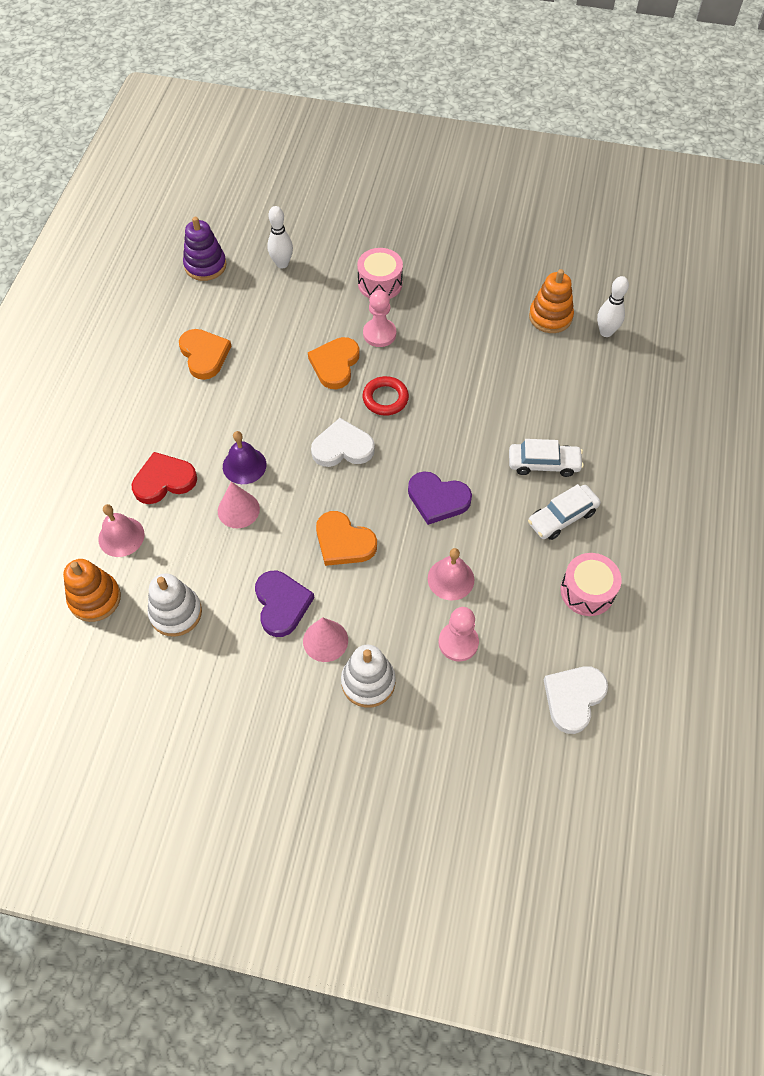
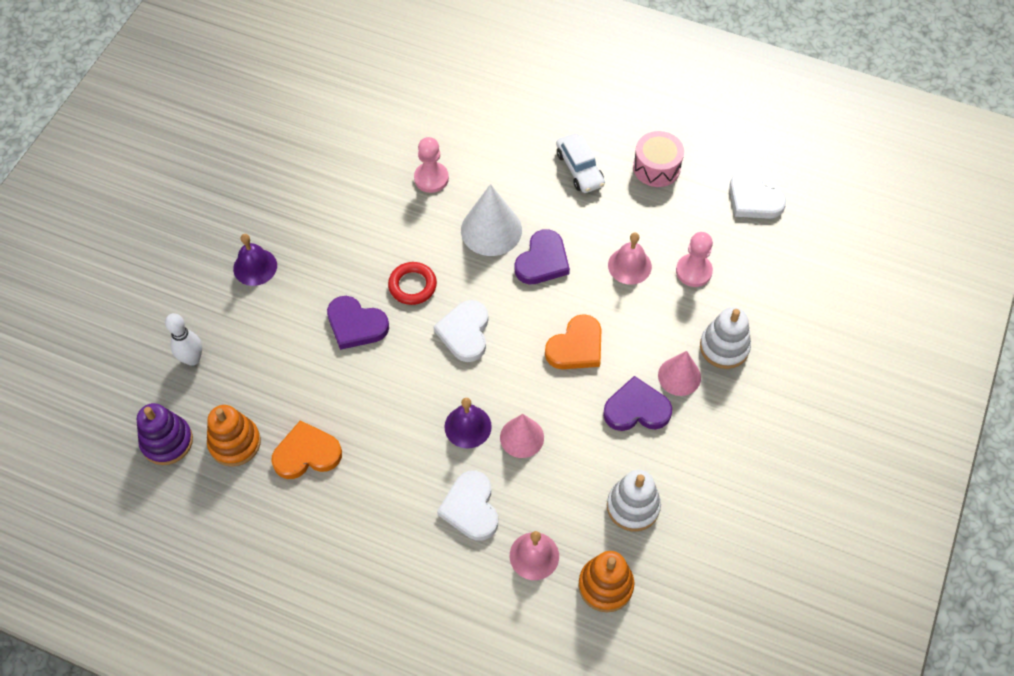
camera: 80 degrees left, 0 degrees up
(164, 480) = (471, 508): red heart -> white heart
(335, 364) = (356, 325): orange heart -> purple heart
(379, 334) = (326, 278): pink pawn -> pink pawn (431, 178)
(380, 283) = (255, 267): pink drum -> purple bell
(464, 450) = (491, 230): none -> white cone
(543, 464) = (520, 170): white car -> none
(550, 317) = (347, 128): orange stacking toy -> orange stacking toy (235, 443)
(606, 332) = (379, 89): white bowling pin -> none

